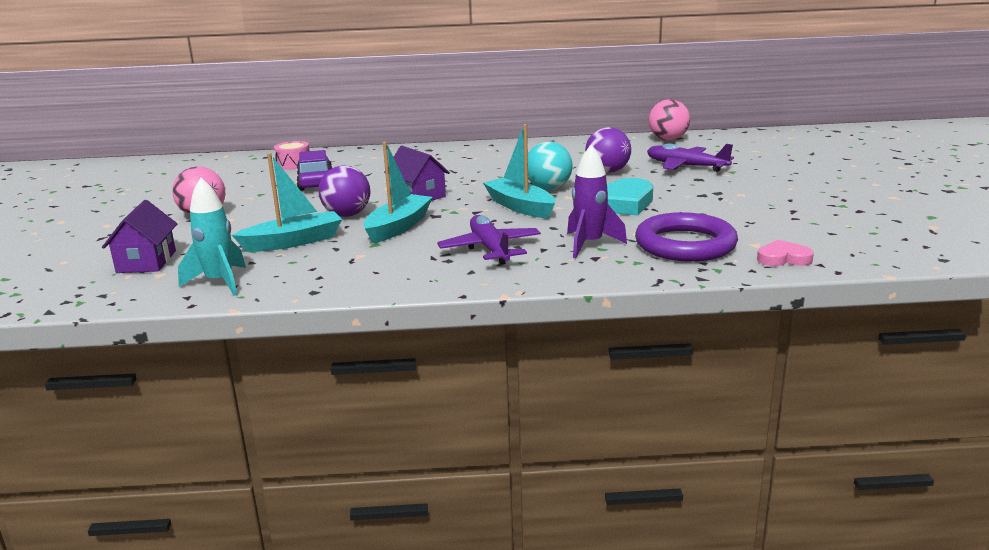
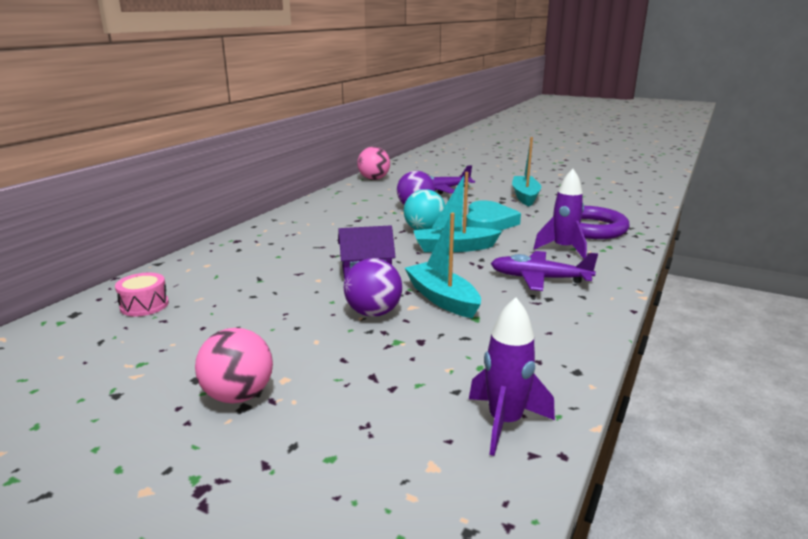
camera: 60 degrees left, 0 degrees up
(146, 262) = (372, 470): purple house -> none
(220, 282) = (505, 423): turquoise rocket -> purple rocket
(293, 242) = (420, 355): turquoise boat -> turquoise boat (525, 196)
(316, 182) = (237, 307): purple car -> none
(783, 258) = (634, 216): pink heart -> none

